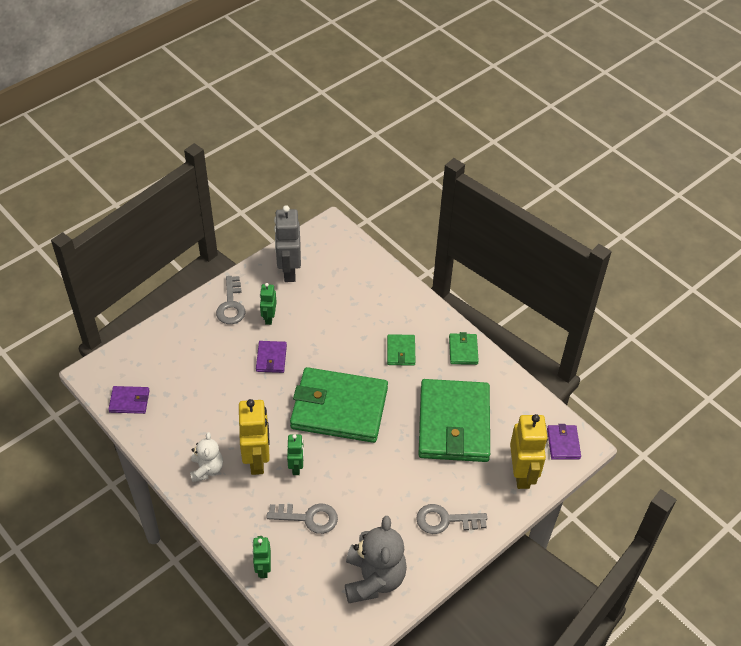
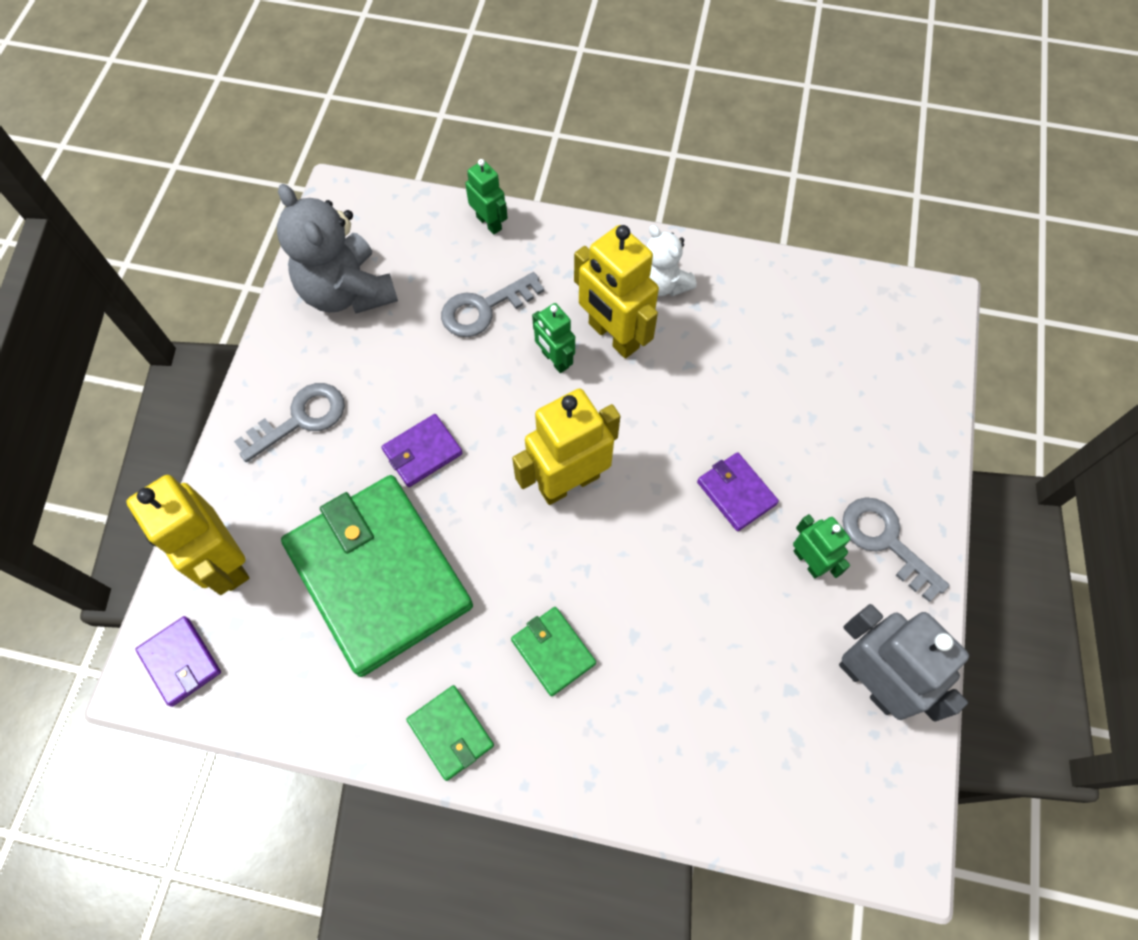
camera: 145 degrees right, 15 degrees up
(129, 401) = (849, 300): purple wallet -> purple wallet (422, 452)
(339, 408) = (568, 482): green wallet -> yellow robot

